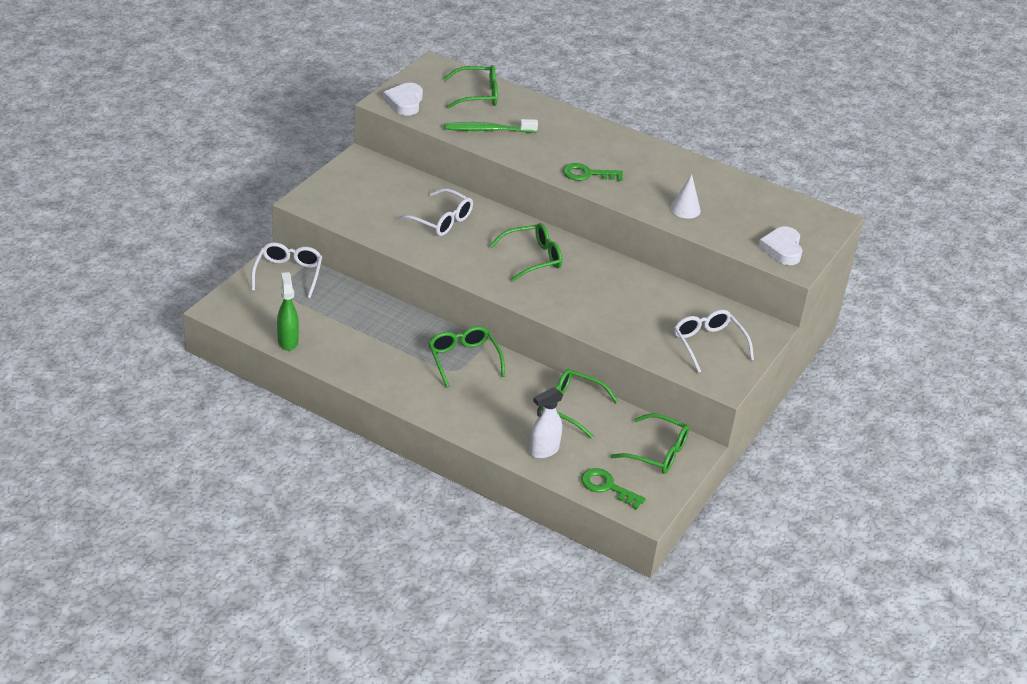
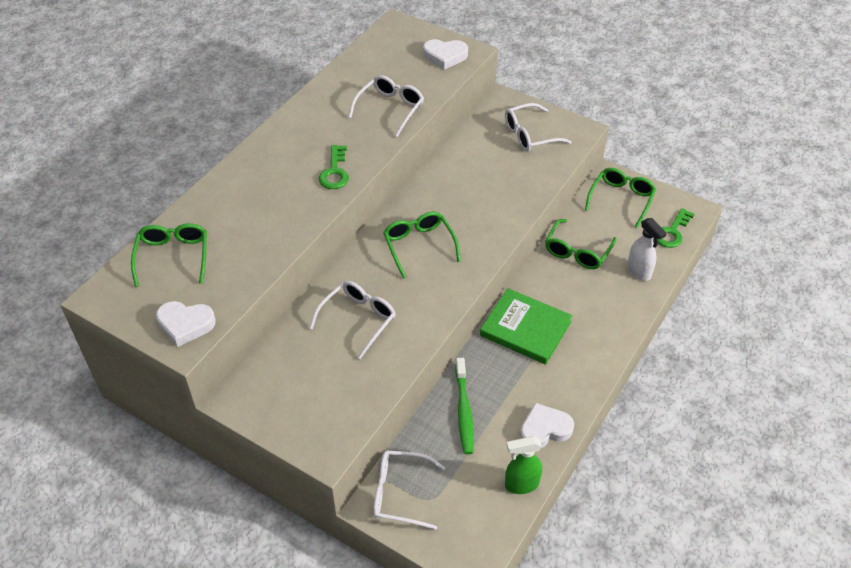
camera: 85 degrees left, 10 degrees up
(344, 361) = (544, 429): none -> white heart
(463, 360) = (525, 329): green glasses -> green book
(488, 130) = (250, 248): green toothbrush -> green toothbrush (464, 411)
(685, 209) = (390, 109): white cone -> white glasses

